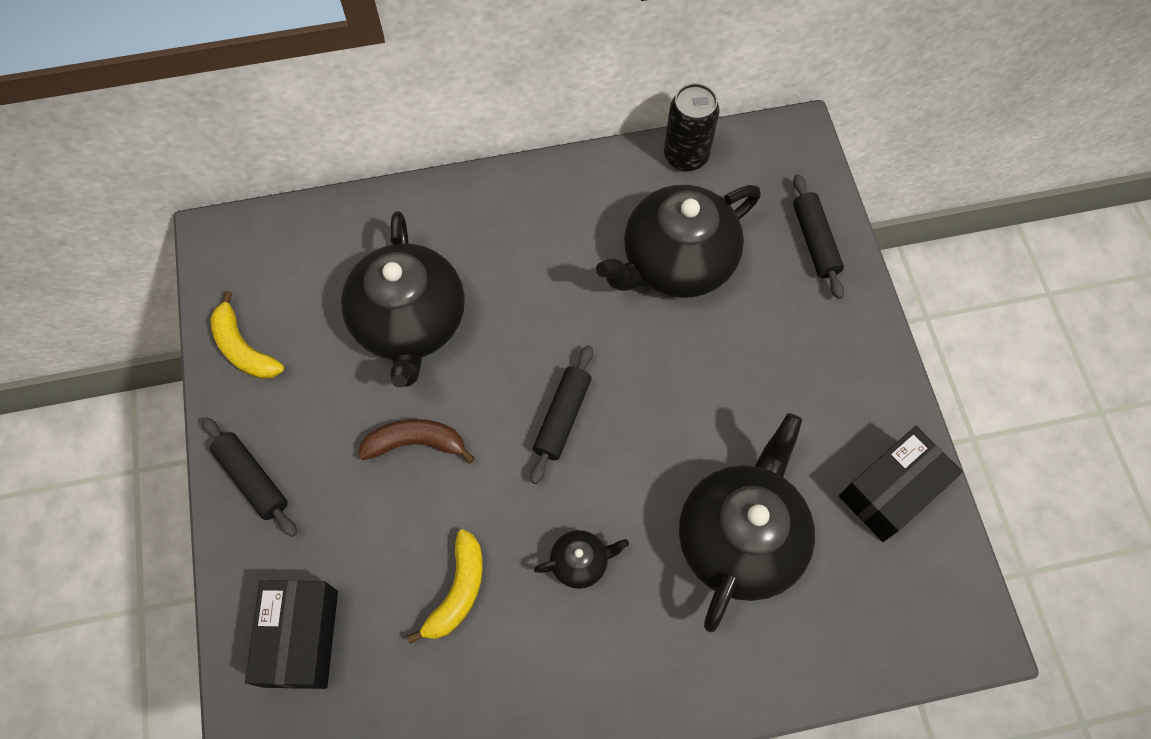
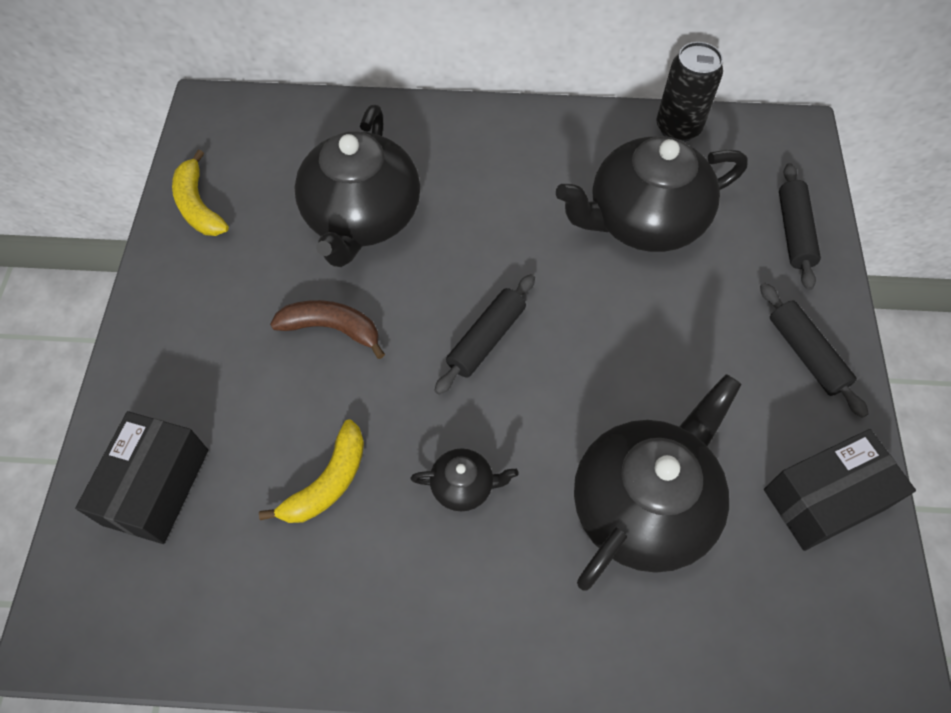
camera: 15 degrees right, 5 degrees down
(253, 479) = (164, 324): black rolling pin -> black rolling pin (806, 354)

